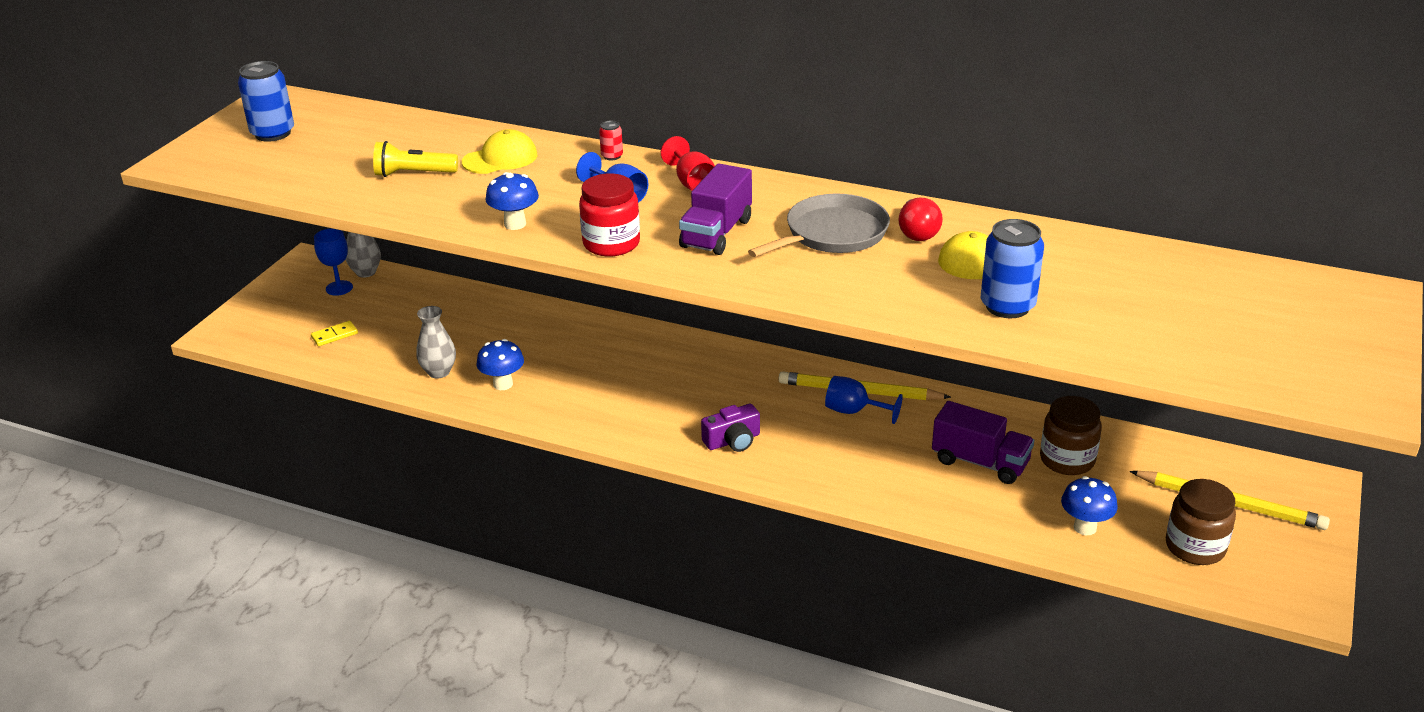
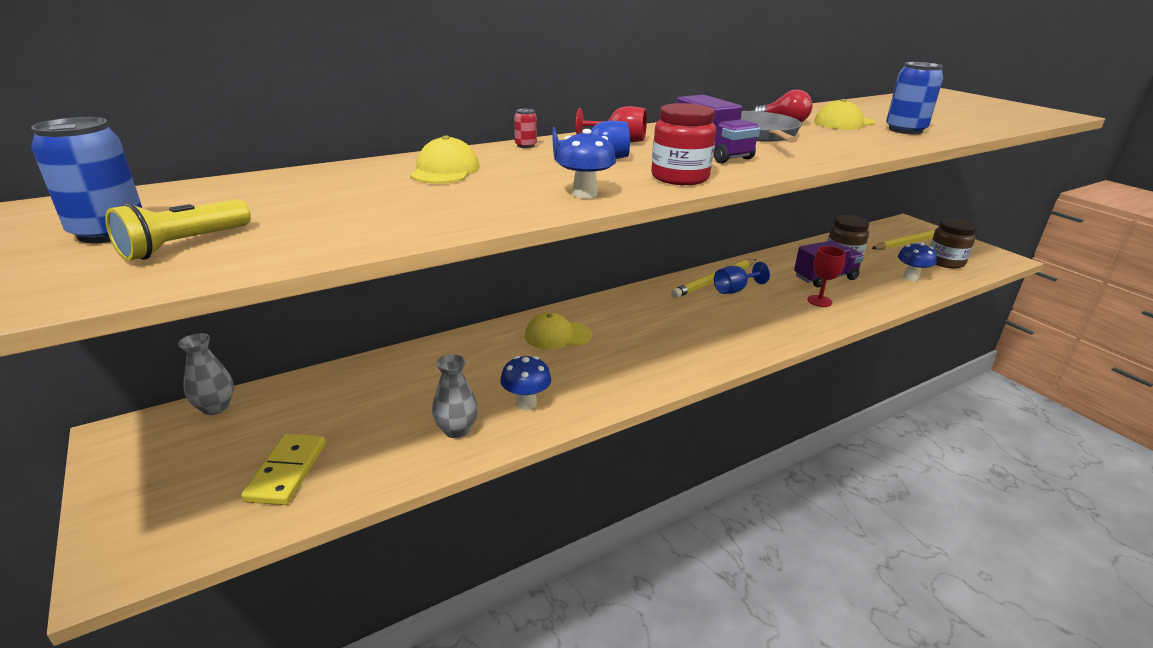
camera: 55 degrees left, 5 degrees down
(334, 335) = (287, 472): yellow domino -> yellow domino, size x1.64
(339, 288) = (209, 435): blue goblet -> none
(413, 174) = (394, 201): yellow flashlight -> yellow flashlight (184, 245)
(621, 352) = (557, 335): none -> yellow cap
(733, 440) = (725, 338): purple camera -> none
(905, 474) = (819, 301): none -> red goblet

